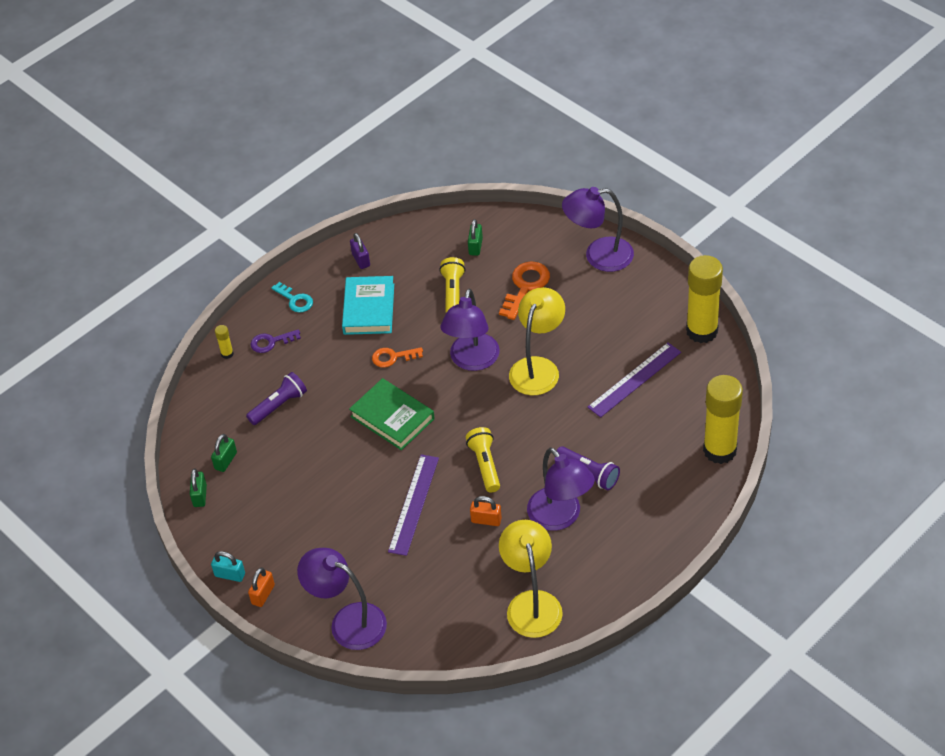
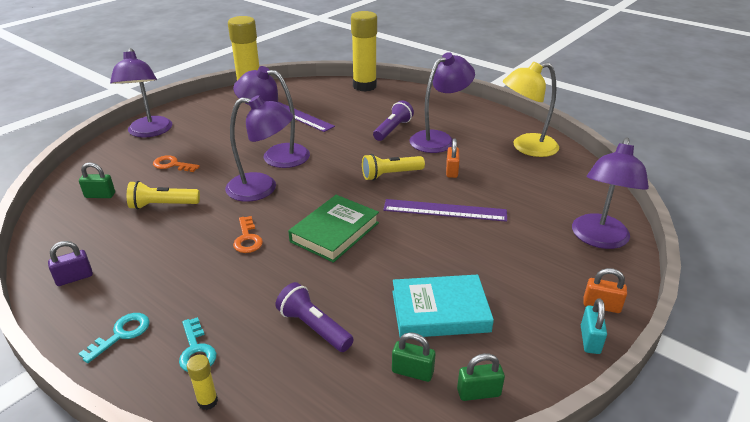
camera: 100 degrees left, 15 degrees down
(271, 342) = (196, 350): purple key -> turquoise key
(369, 309) = (165, 263): turquoise book -> turquoise book (440, 311)
(525, 287) = (172, 165): orange key -> orange key, size x0.64
(538, 368) = (277, 154): yellow lamp -> purple lamp

